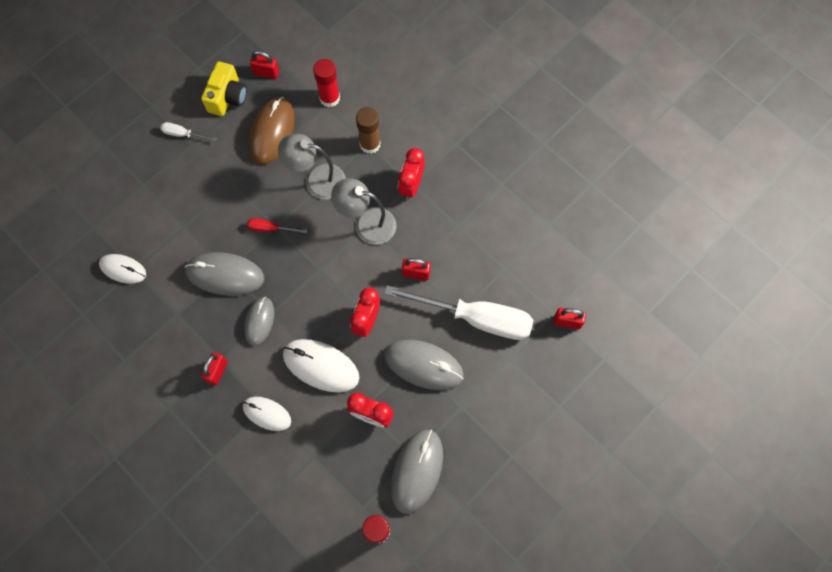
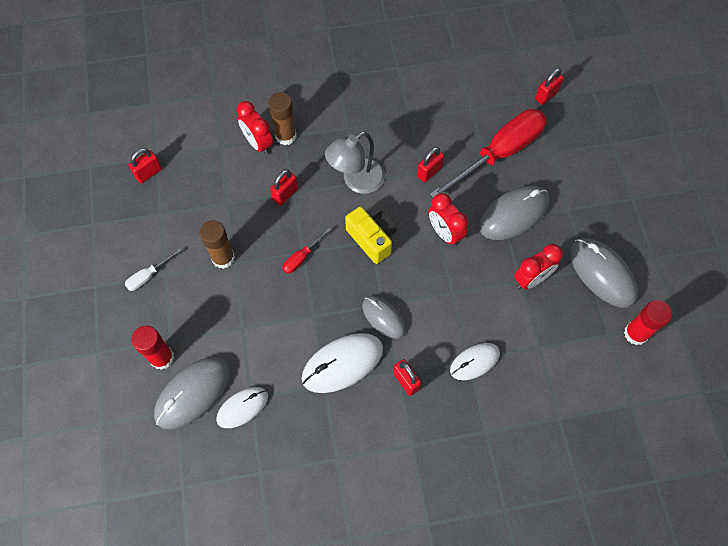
camera: 55 degrees left, 5 degrees down
(225, 275) = (317, 320): grey mouse -> grey mouse (193, 393)
(227, 97) = (144, 217): yellow camera -> yellow camera (372, 239)
(232, 174) = (223, 258): none -> brown glue stick
(272, 132) = (210, 202): brown mouse -> none
(317, 180) = (285, 194): grey lamp -> red padlock
(321, 366) = (460, 292): white mouse -> white mouse (342, 363)
(329, 98) = (216, 140): red glue stick -> red glue stick (162, 358)
(411, 186) = (348, 129): red clock -> red clock (258, 143)
(476, 318) = (499, 153): white screwdriver -> red screwdriver

